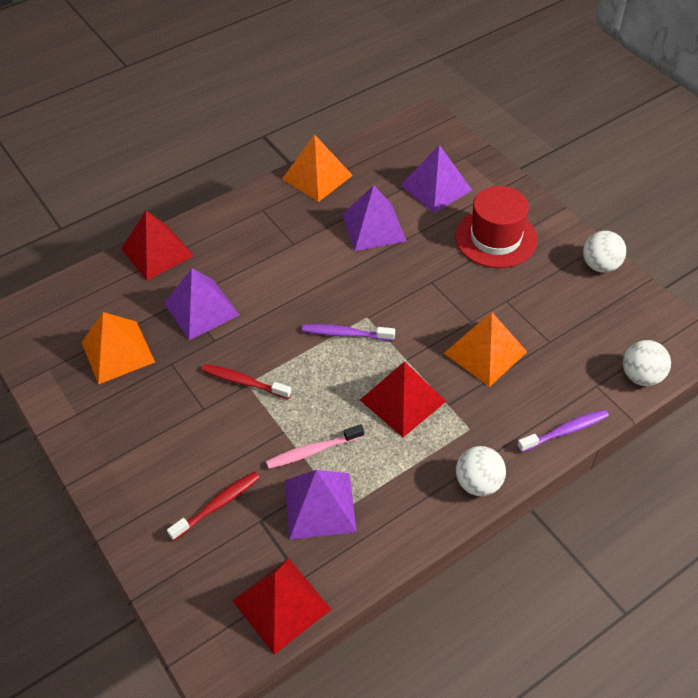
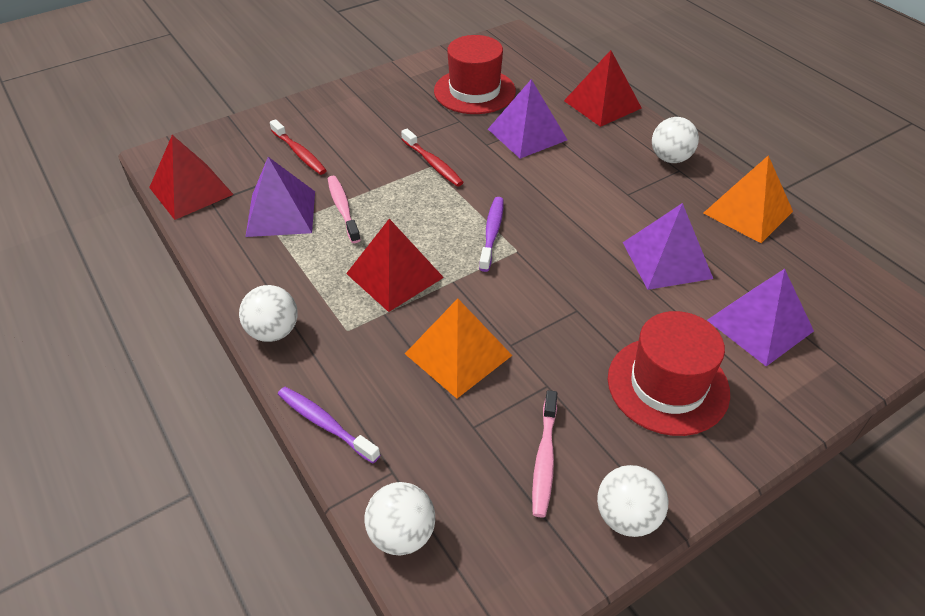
camera: 90 degrees right, 5 degrees down
(117, 352) = (474, 91): orange pyramid -> red hat
(244, 382) = (433, 163): red toothbrush -> red toothbrush turned 120 degrees clockwise
(246, 213) = (670, 158): none -> white ball
(565, 431) = (325, 424): purple toothbrush -> purple toothbrush turned 150 degrees clockwise
(568, 303) = (544, 459): none -> pink toothbrush

